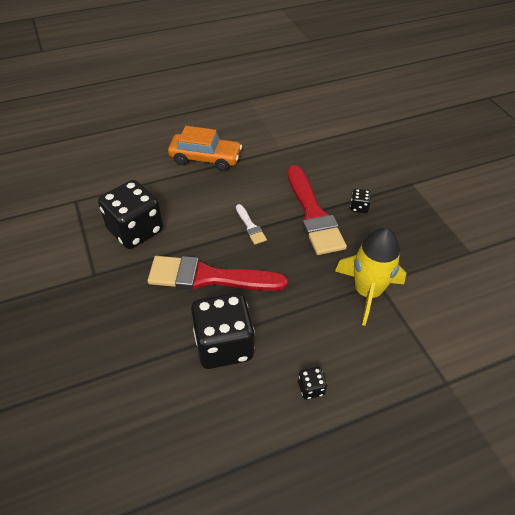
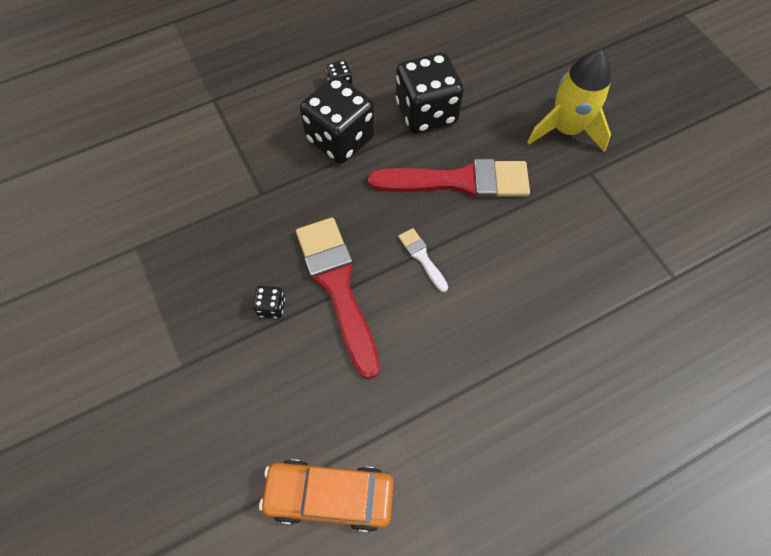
camera: 175 degrees right, 15 degrees up
(135, 230) = (570, 236): black dice -> black dice (340, 139)
(205, 158) = (517, 387): orange car -> orange car (329, 496)
(367, 292) = (276, 180): yellow rocket -> yellow rocket (566, 129)

